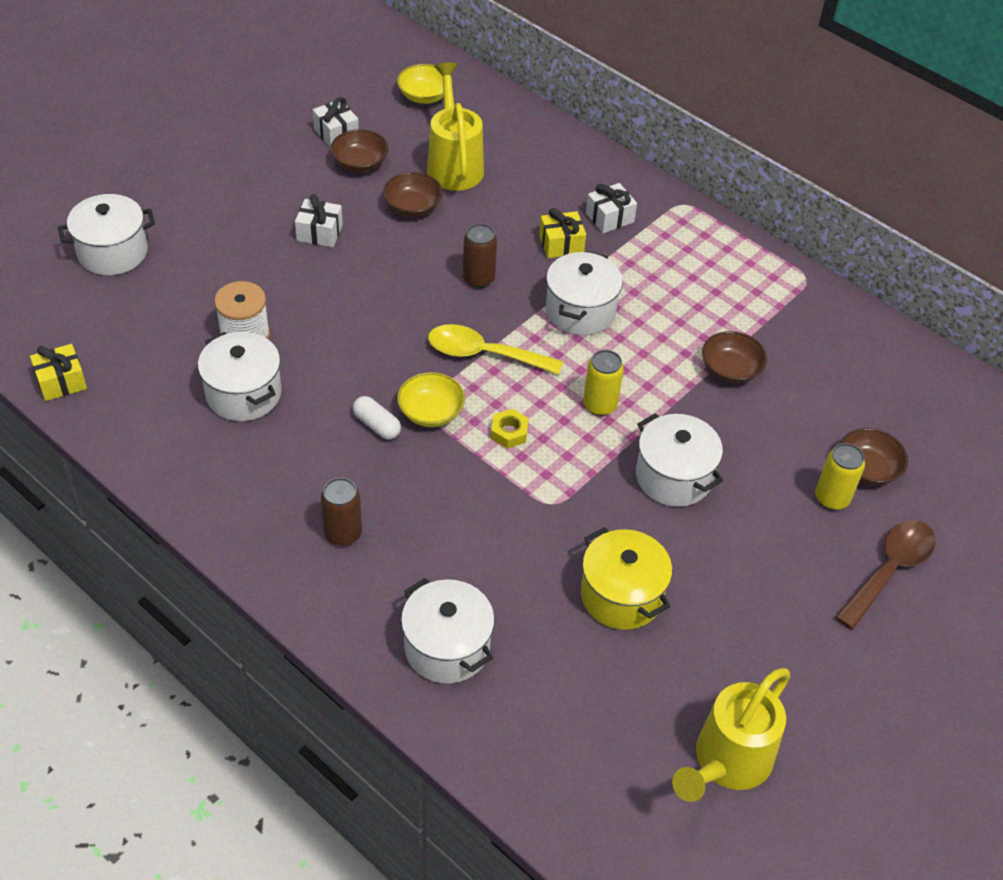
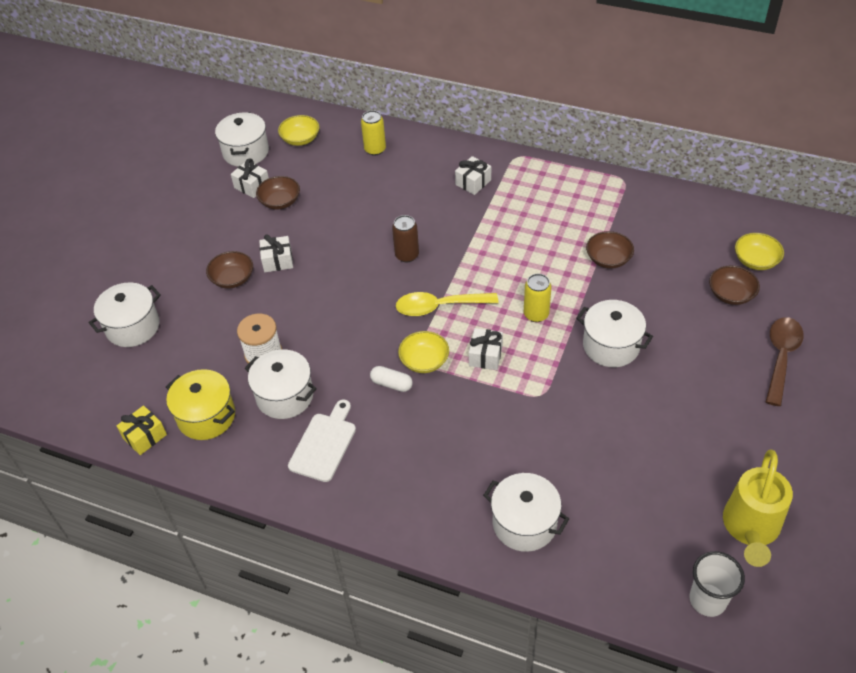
camera: 15 degrees left, 0 degrees up
(260, 465) = (324, 444): none -> white cutting board
(343, 533) = (409, 470): brown can -> none
(413, 207) = (334, 220): brown bowl -> brown bowl (232, 278)
(454, 164) = (347, 180): yellow watering can -> none
(509, 432) = (485, 356): yellow nut -> white gift
(561, 244) = (450, 212): yellow gift -> none
(580, 311) = (488, 253): white pot -> white pot (246, 152)
(621, 595) = (621, 441): yellow pot -> yellow pot (206, 416)
(623, 825) = (707, 600): none -> white cup
(832, 498) = (719, 322): yellow can -> yellow can (375, 149)
(925, 438) = (755, 260): none -> yellow bowl

